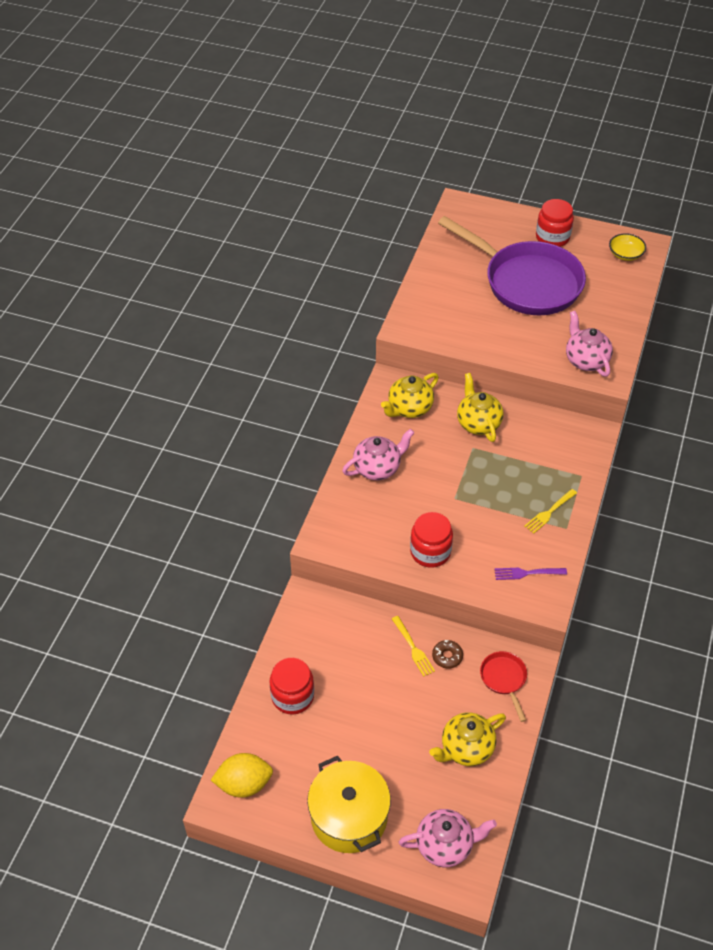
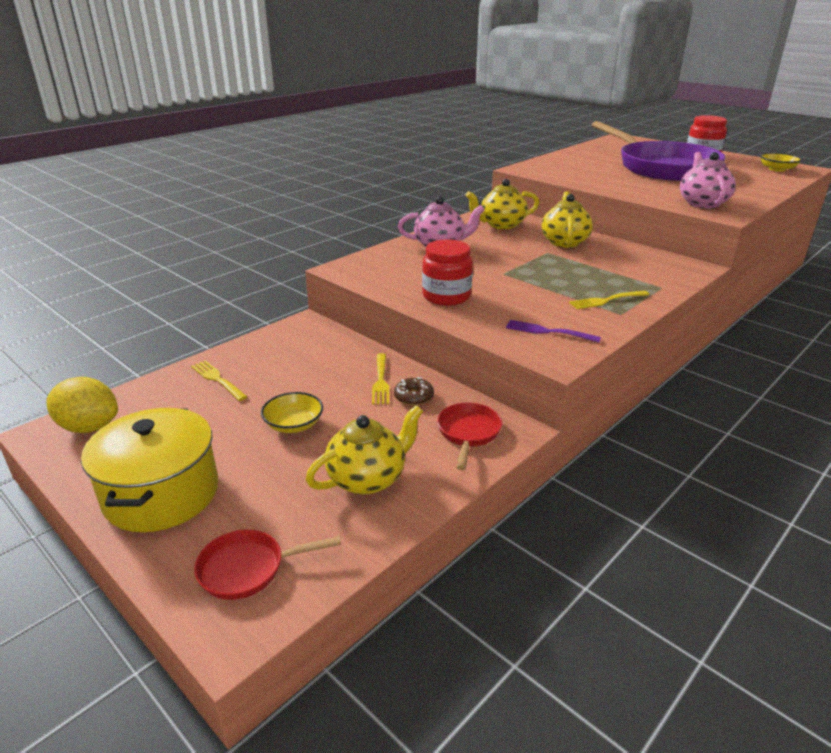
camera: 25 degrees right, 20 degrees down
(292, 696) = (218, 379): red jar -> yellow fork
(384, 720) = (294, 424): none -> yellow bowl
(445, 845) = (248, 569): pink teapot -> red pan
(466, 748) = (368, 478): yellow teapot -> yellow teapot turned 150 degrees clockwise

